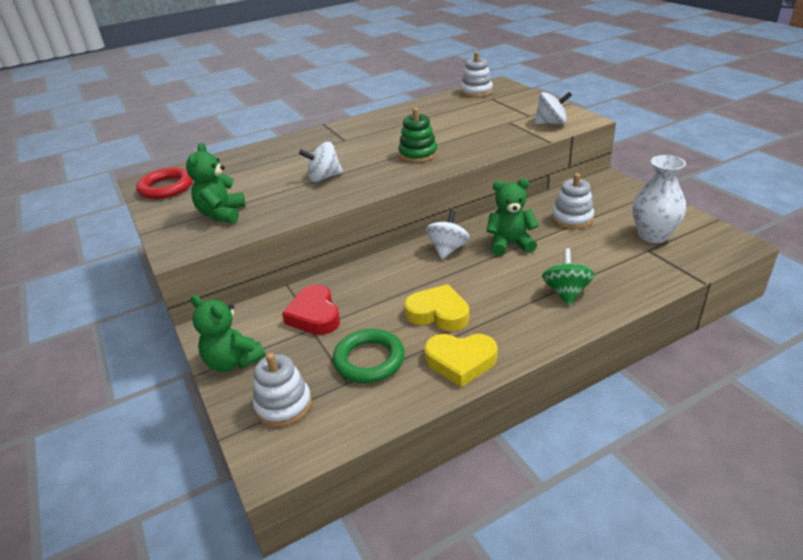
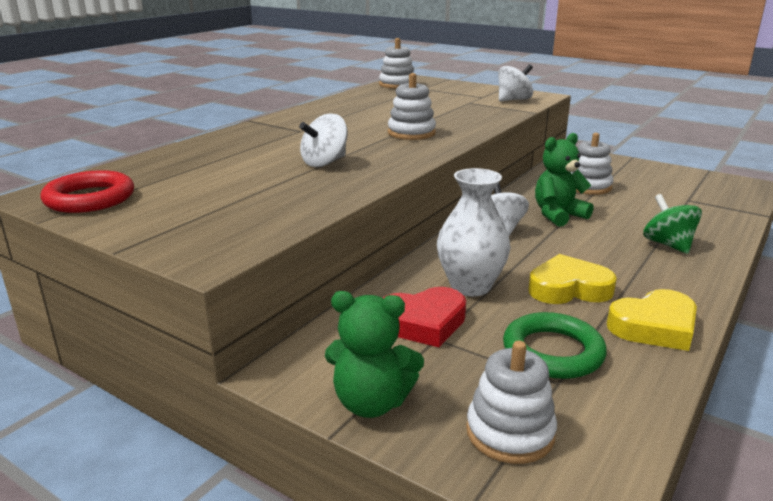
camera: 30 degrees left, 10 degrees down
(222, 214) = (227, 213): green teddy bear -> none
(314, 315) = (423, 323): red heart -> red heart turned 60 degrees counterclockwise
(418, 154) = (411, 133): green stacking toy -> white stacking toy
(653, 235) = (676, 189): white vase -> white vase (470, 286)

